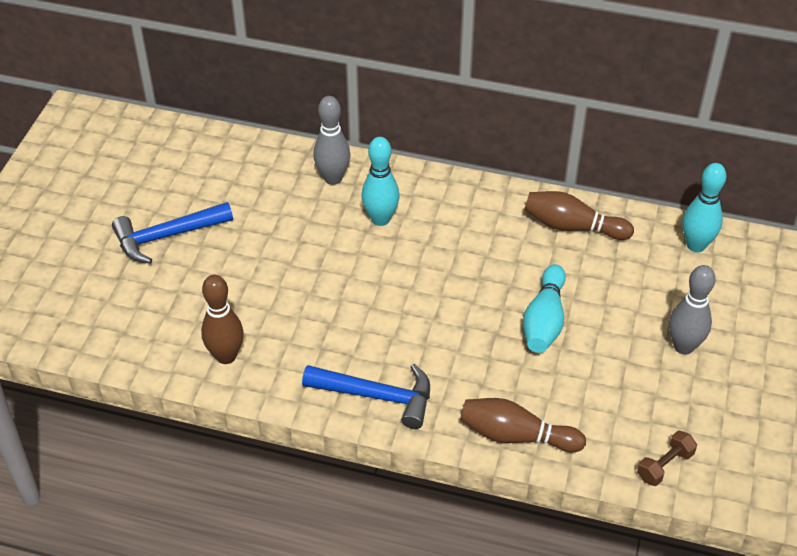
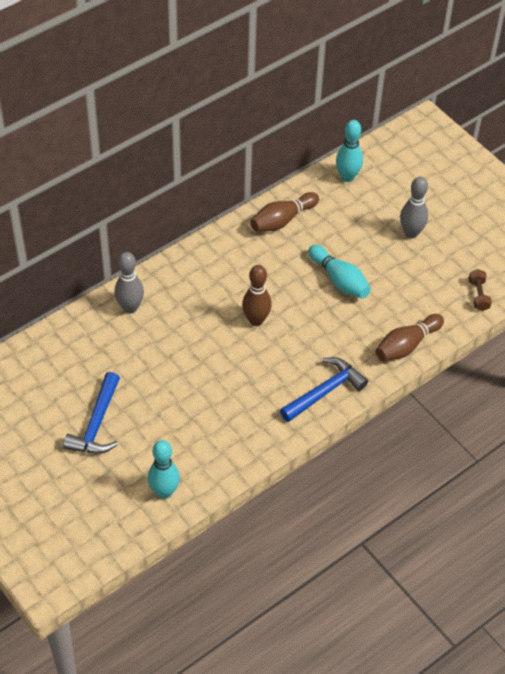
camera: 55 degrees left, 5 degrees up
(226, 356) = (229, 448): brown bowling pin -> brown bowling pin (256, 320)
(380, 219) = (189, 305): turquoise bowling pin -> turquoise bowling pin (164, 492)

